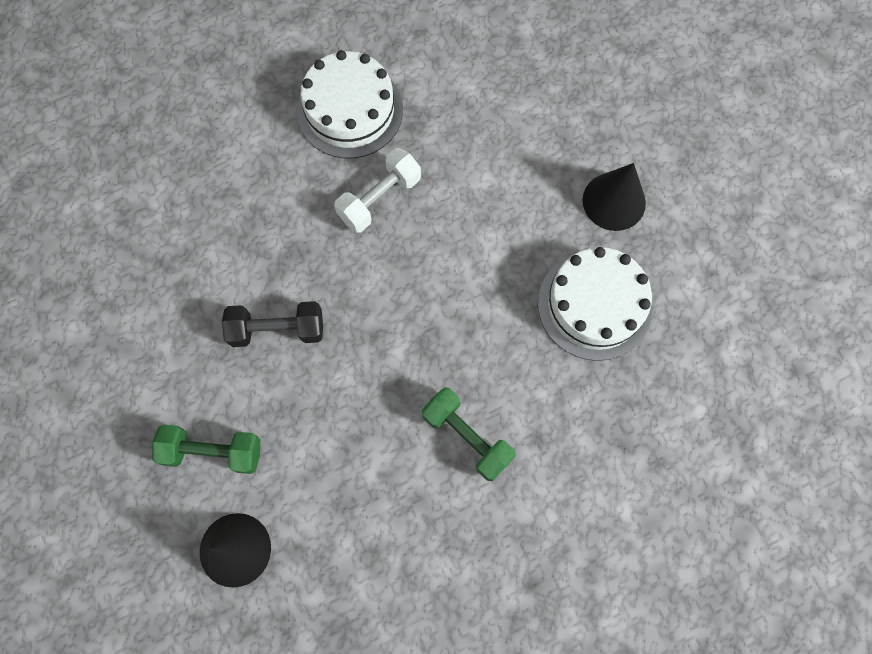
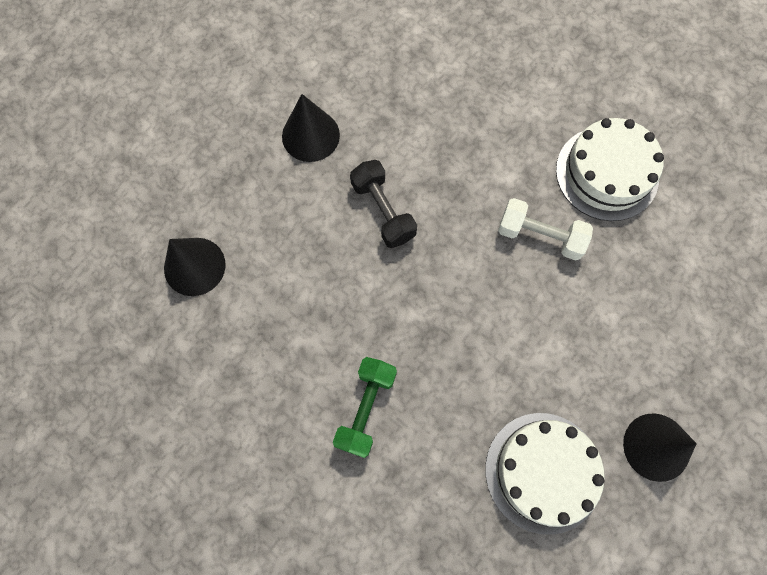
camera: 65 degrees right, 0 degrees up
(154, 365) = (310, 135): none -> black cone
(213, 452) = (262, 212): green dumbbell -> none

